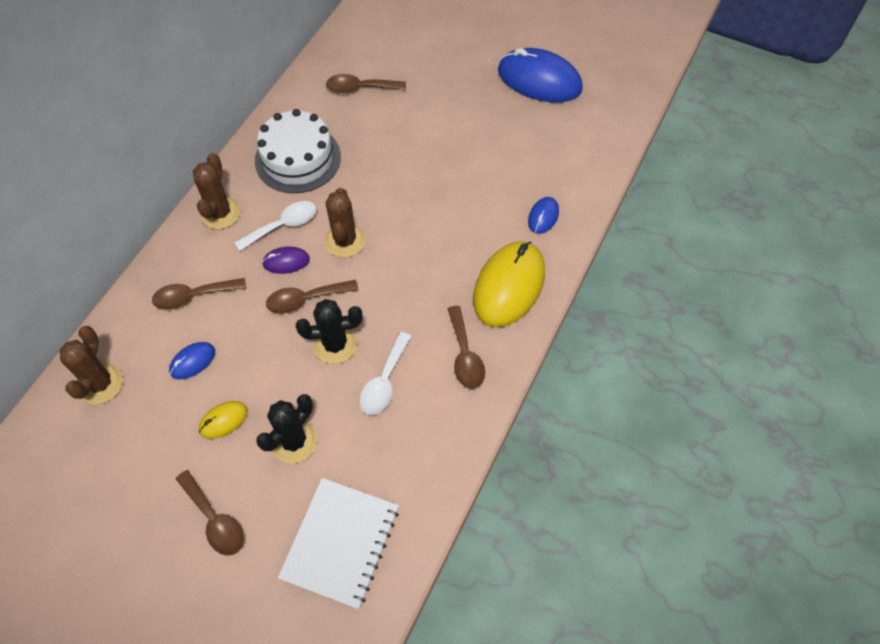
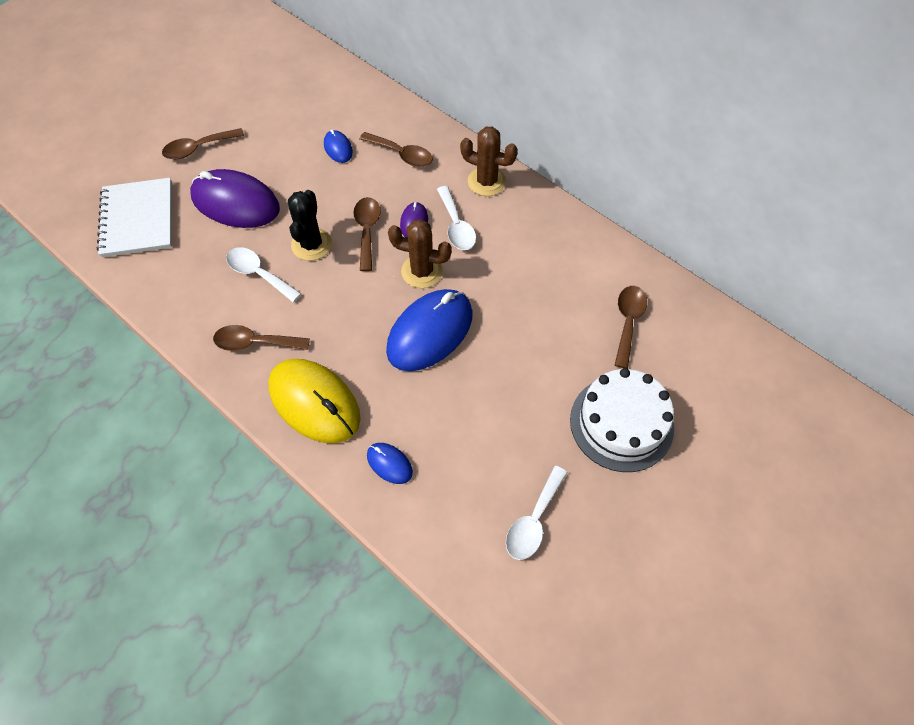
camera: 105 degrees right, 0 degrees up
(100, 384) = (343, 94): brown cactus -> none
(193, 296) = (401, 154): brown spoon -> brown spoon turned 120 degrees clockwise
(223, 420) = (276, 162): yellow mouse -> none
(294, 441) = (235, 203): black cactus -> purple mouse
(298, 158) = (537, 249): white cake -> white cake (621, 423)
(340, 543) = (137, 219): white notebook -> white notebook turned 45 degrees clockwise
(539, 80) = (605, 527): blue mouse -> blue mouse (430, 332)
(551, 119) = (533, 521): none -> white spoon

